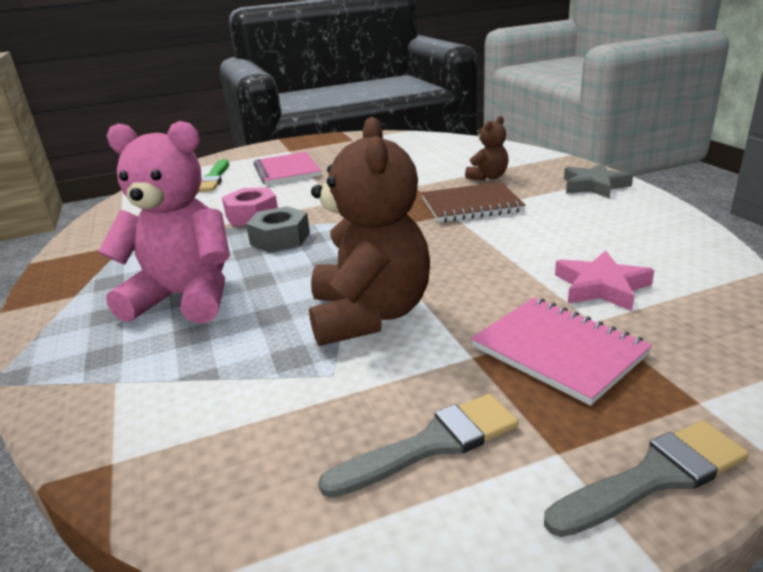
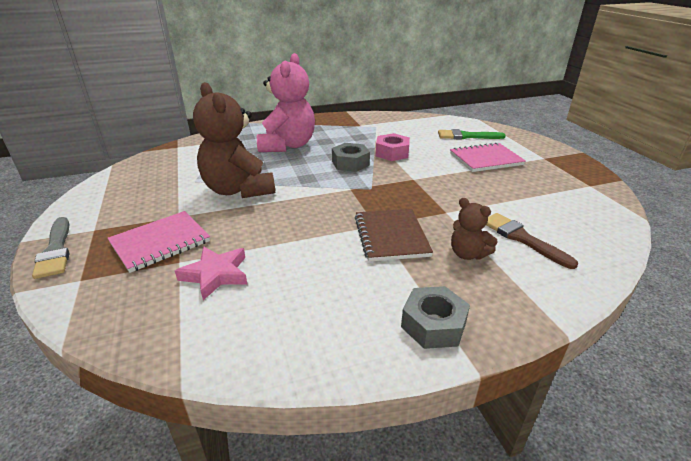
camera: 90 degrees right, 5 degrees up
(370, 315) = (238, 190): brown teddy bear -> brown teddy bear turned 60 degrees clockwise
(431, 444) = (128, 201): grey brush -> none
(454, 161) = (522, 238): none -> brown brush
(594, 186) = (433, 325): grey star -> grey nut

